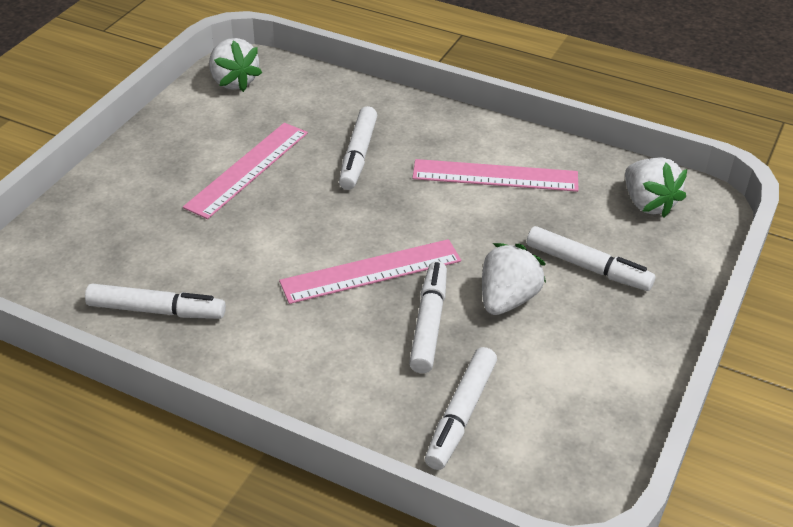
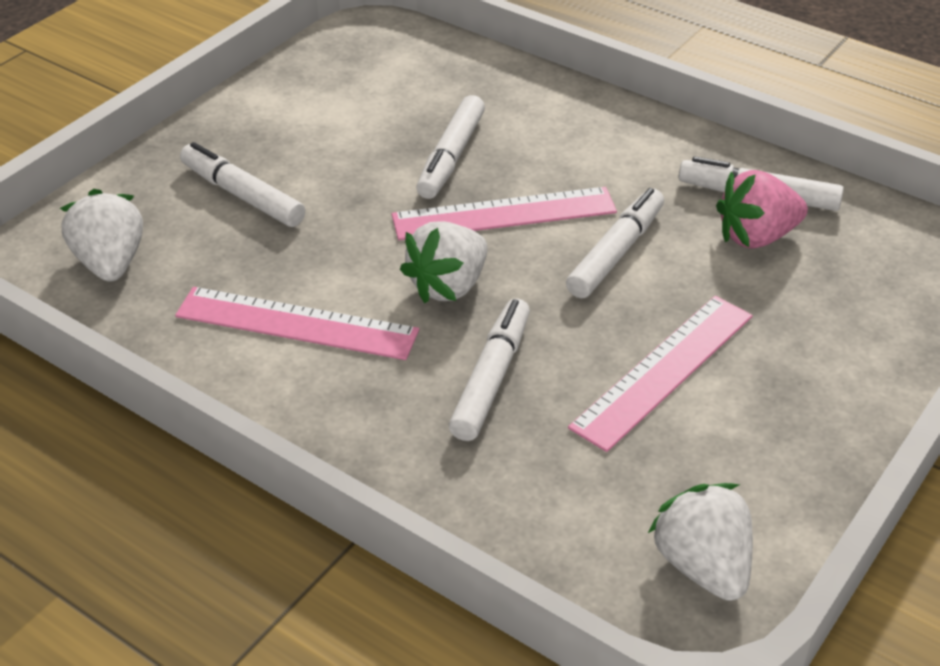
camera: 170 degrees left, 0 degrees up
(166, 271) = (756, 237): none -> pink strawberry
(460, 414) = (444, 84): white marker -> white marker (616, 253)
(507, 299) = (355, 171): white strawberry -> white strawberry (448, 286)

